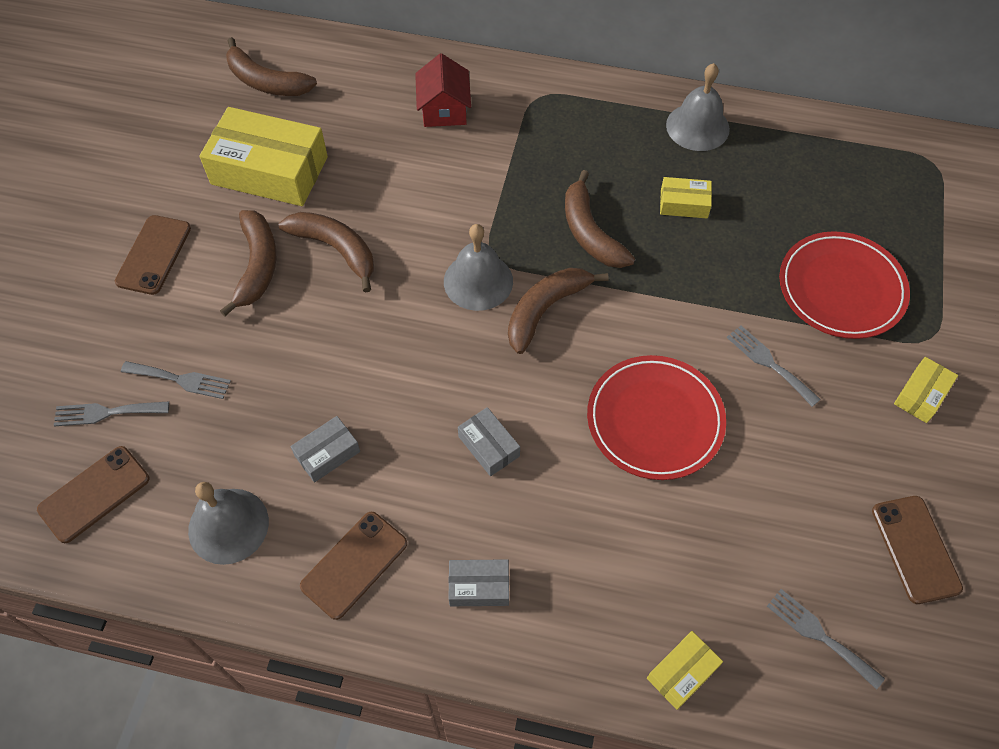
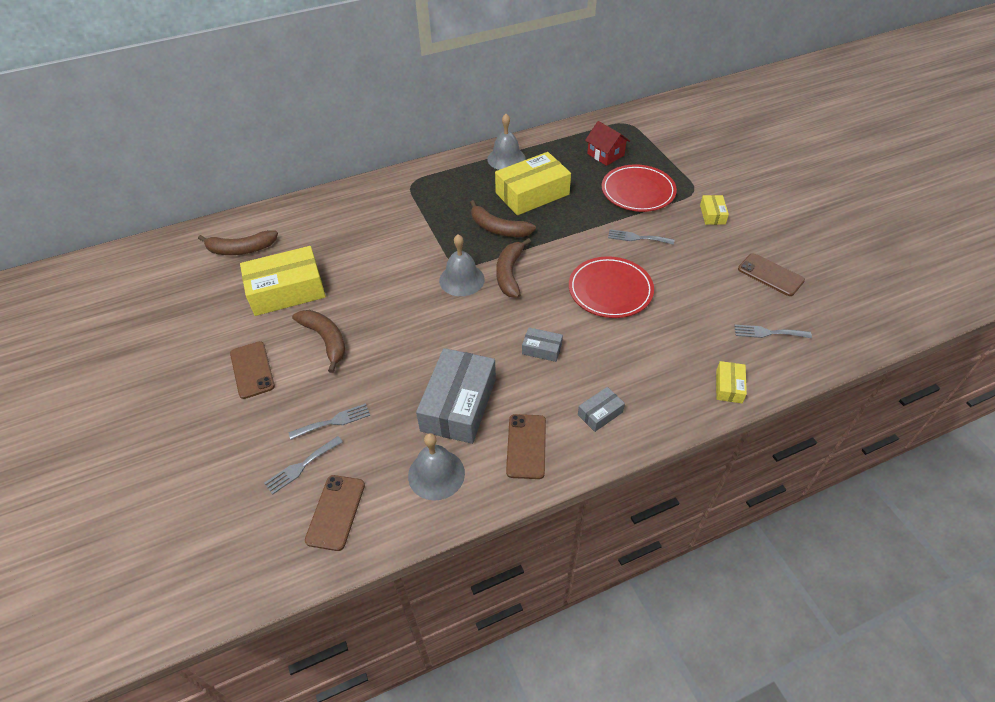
camera: 35 degrees left, 10 degrees down
(327, 453) = (459, 404): grey box -> grey box, size x2.14
(336, 249) = (366, 307): brown banana -> none
(444, 109) = (364, 213): red house -> red house (605, 154)
(684, 204) = (532, 193): yellow box -> yellow box, size x2.14

